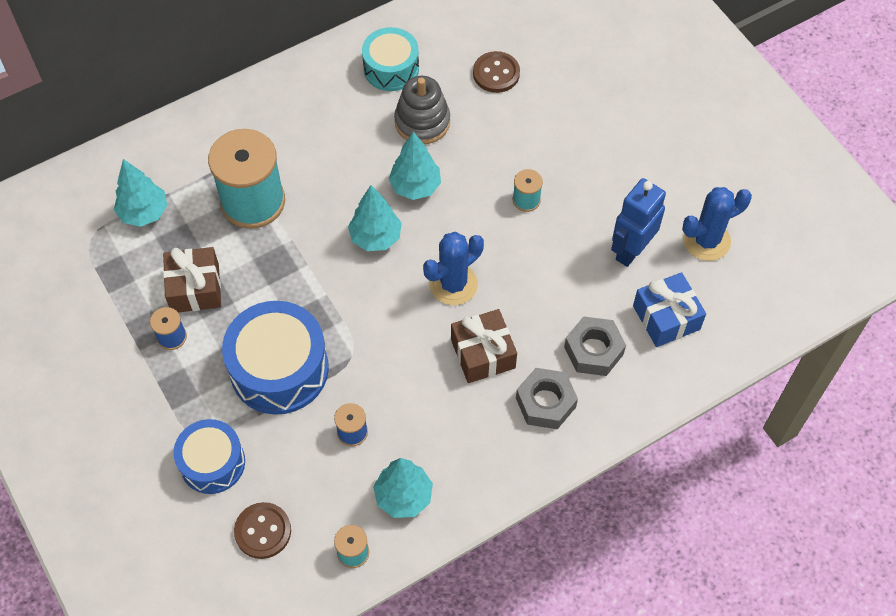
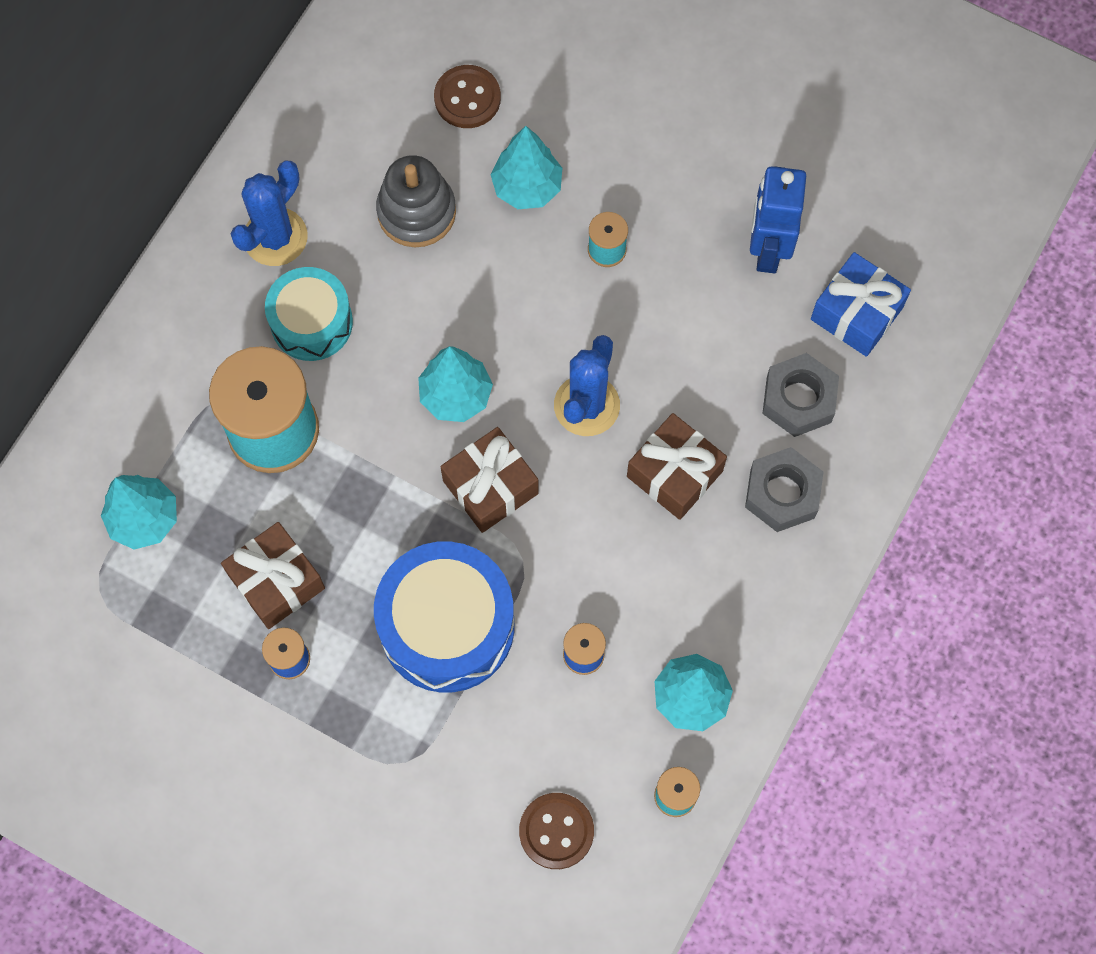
camera: 30 degrees left, 10 degrees up
(212, 463) = (443, 785): blue drum -> none
(361, 301) = (490, 487): none -> brown gift
(391, 68) = (331, 159): turquoise drum -> turquoise drum (311, 322)
(415, 186) = (462, 303): turquoise tree -> turquoise tree (527, 187)
(706, 240) = (846, 190): blue cactus -> blue cactus (275, 237)

